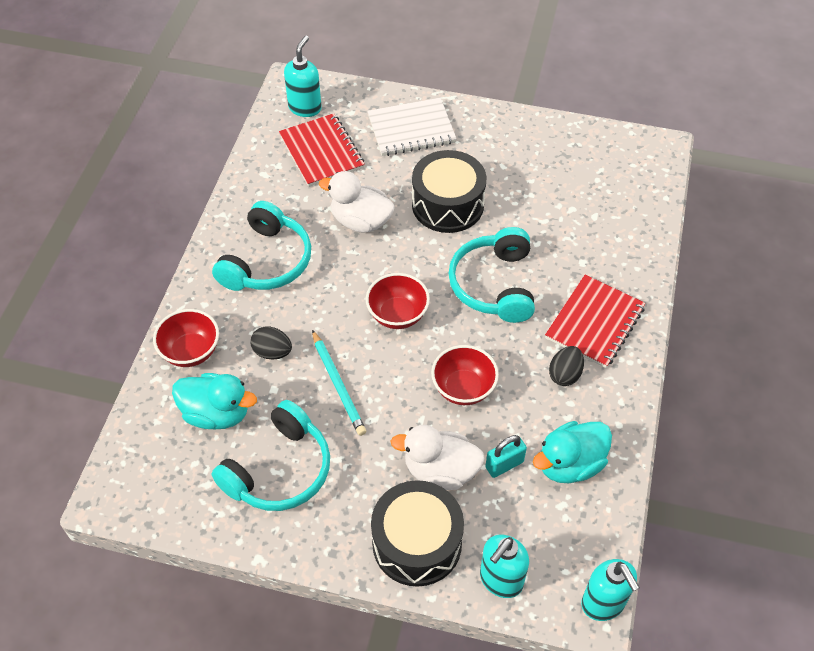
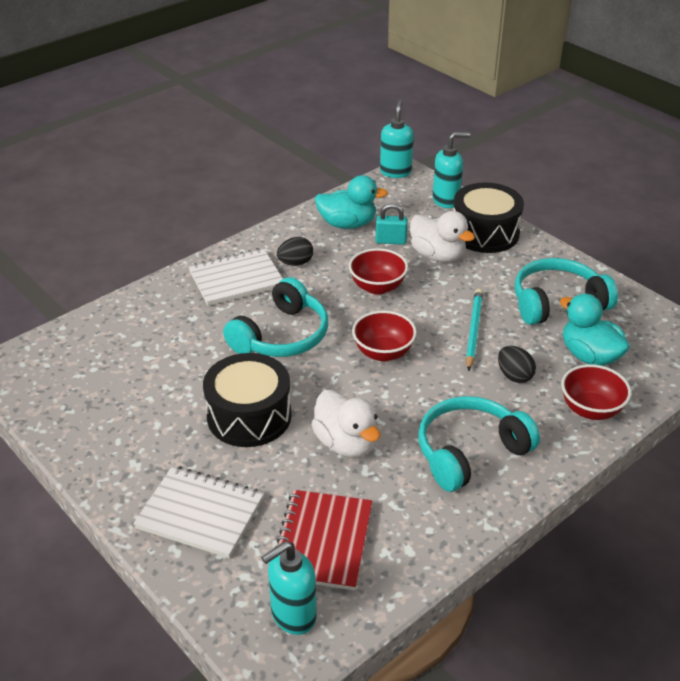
camera: 145 degrees left, 15 degrees down
(594, 323) = (236, 279): red notebook -> white notebook

